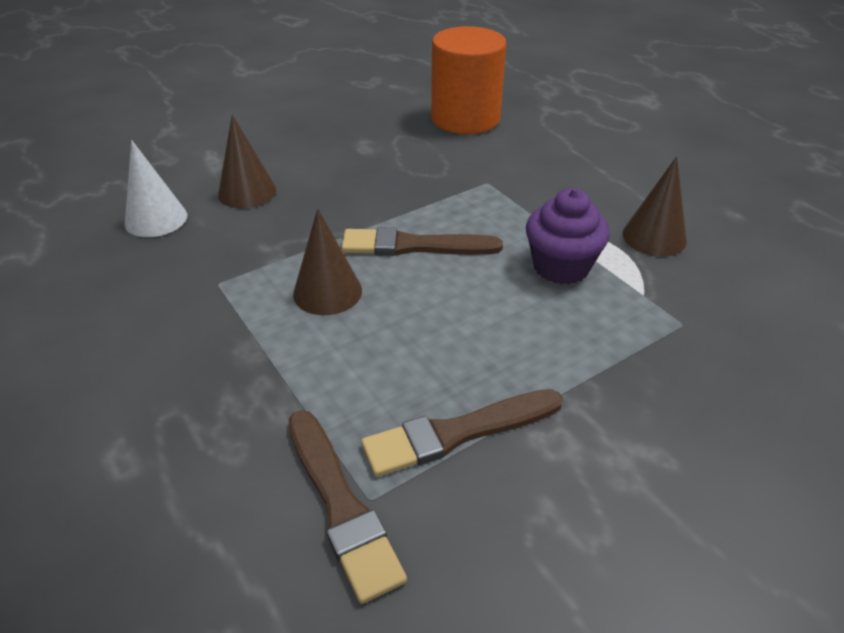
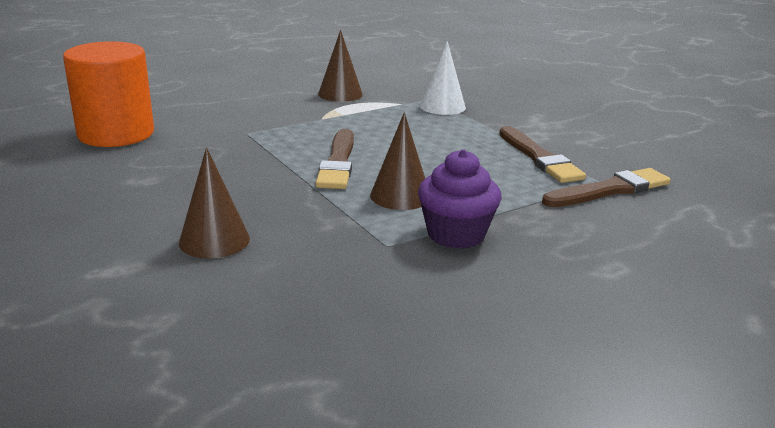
camera: 90 degrees left, 15 degrees down
(156, 219) = (255, 295): white cone -> white cone (442, 106)
(561, 267) = (371, 120): purple cupcake -> purple cupcake (456, 234)

